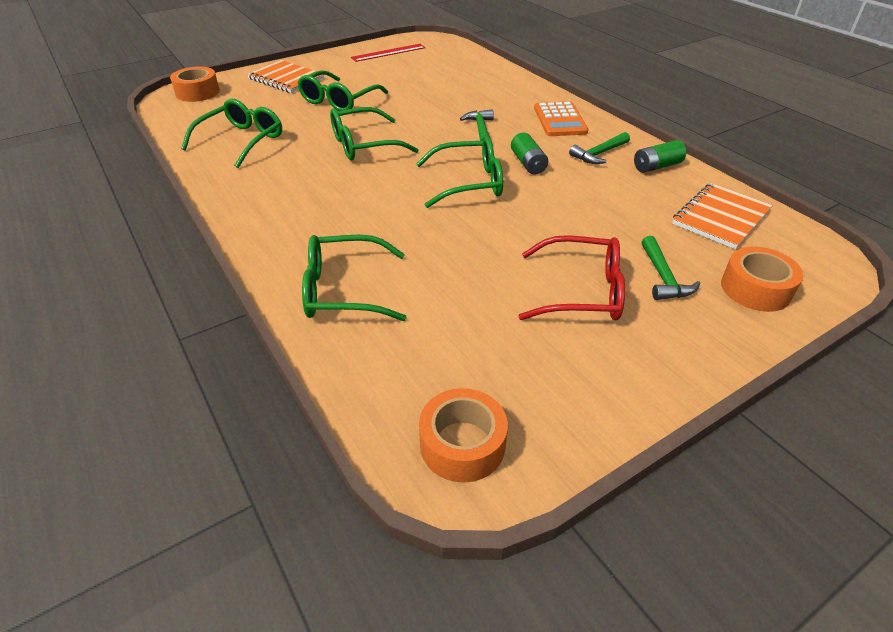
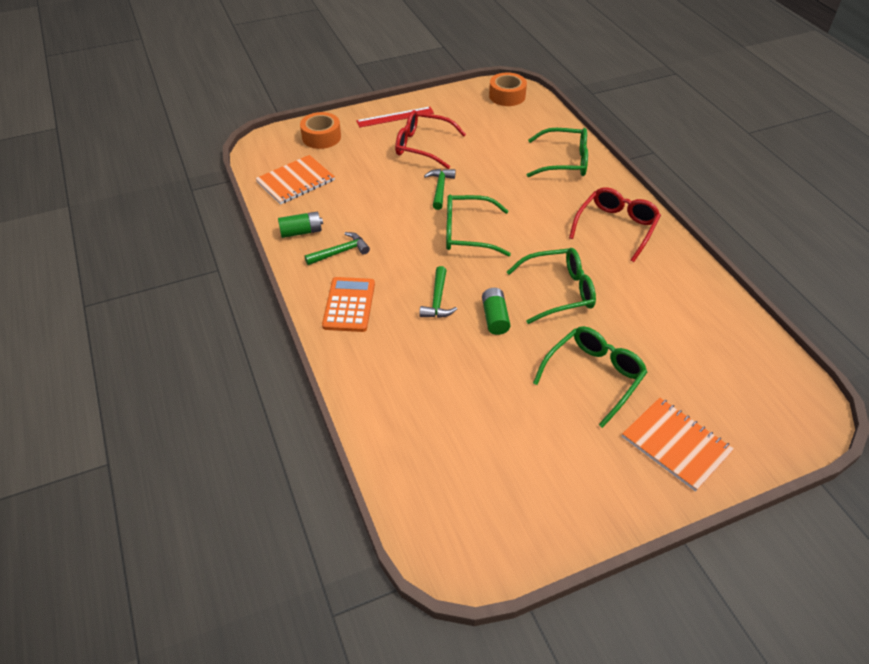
camera: 170 degrees left, 5 degrees up
(197, 92) = (785, 422): orange tape -> none
(241, 141) = (685, 313): green glasses -> none
(287, 205) = (616, 227): none -> red glasses
(388, 52) = (529, 513): red ruler -> red ruler (395, 117)
(528, 163) = (409, 248): green battery -> green battery (495, 318)
(663, 277) = (369, 148): green hammer -> green hammer (440, 188)

